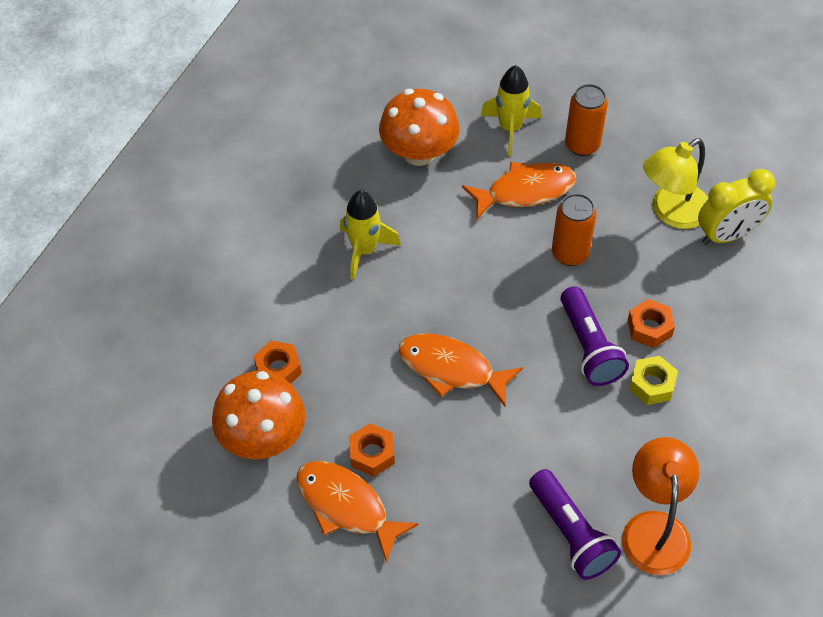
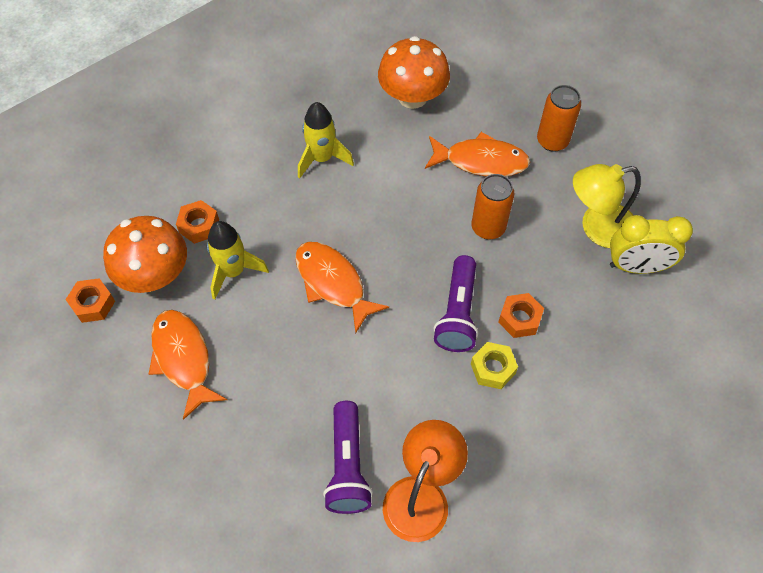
camera: 25 degrees right, 5 degrees up
(372, 454) = (228, 325): orange nut -> orange nut (93, 304)
(510, 128) = (499, 105): yellow rocket -> yellow rocket (233, 272)

